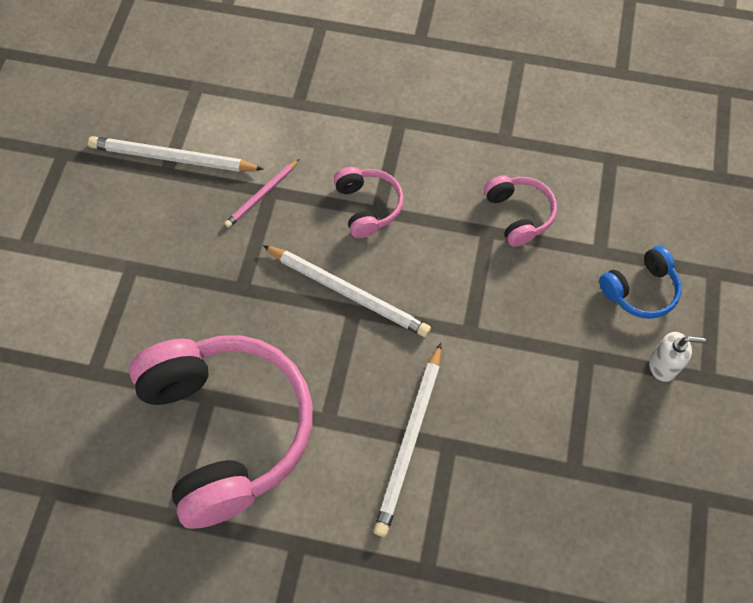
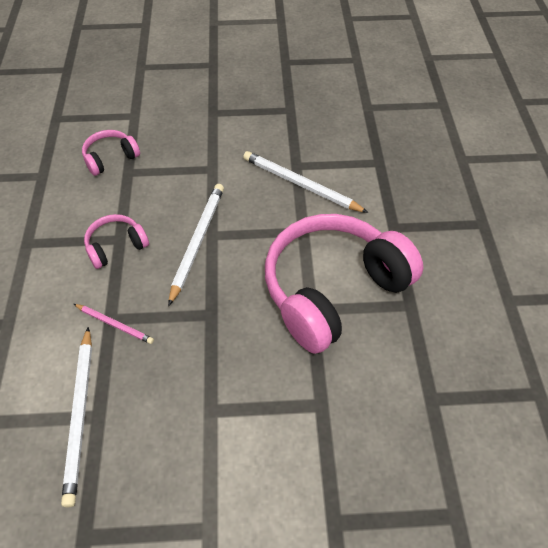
camera: 105 degrees left, 10 degrees down
(410, 441) = (300, 184): white pencil -> white pencil turned 150 degrees counterclockwise
(640, 290) = (159, 95): blue headphones -> none
(663, 365) = (210, 81): white soap dispenser -> none

